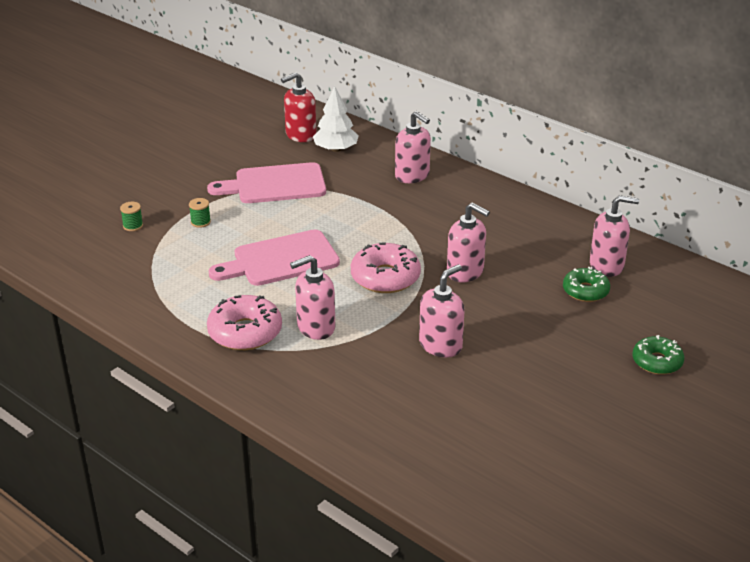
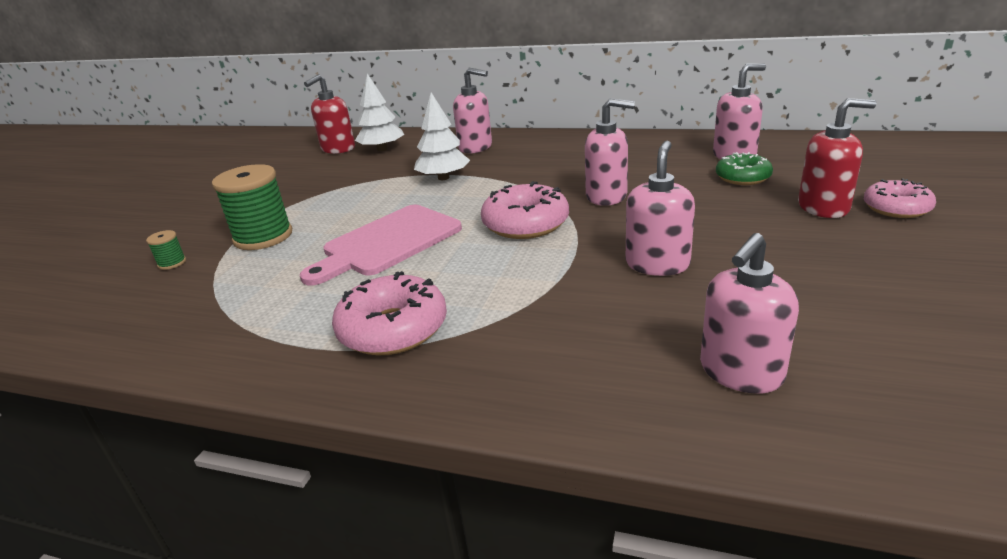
camera: 20 degrees left, 5 degrees down
(200, 222) = (263, 237): green spool -> green spool, size x2.27
(275, 184) = (335, 186): pink cutting board -> none
(315, 327) = (486, 294): pink soap dispenser -> pink soap dispenser (740, 372)
(361, 205) = (443, 178): none -> white tree
(607, 341) = (823, 207): none -> red soap dispenser
(657, 362) = (896, 208): green donut -> pink donut

